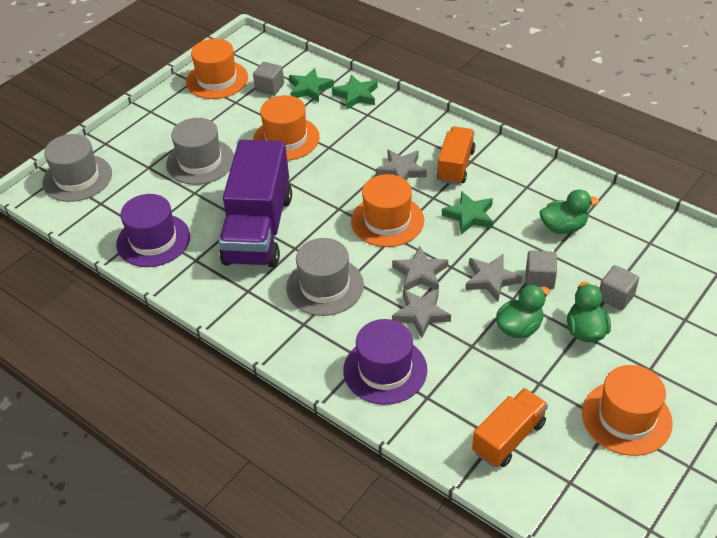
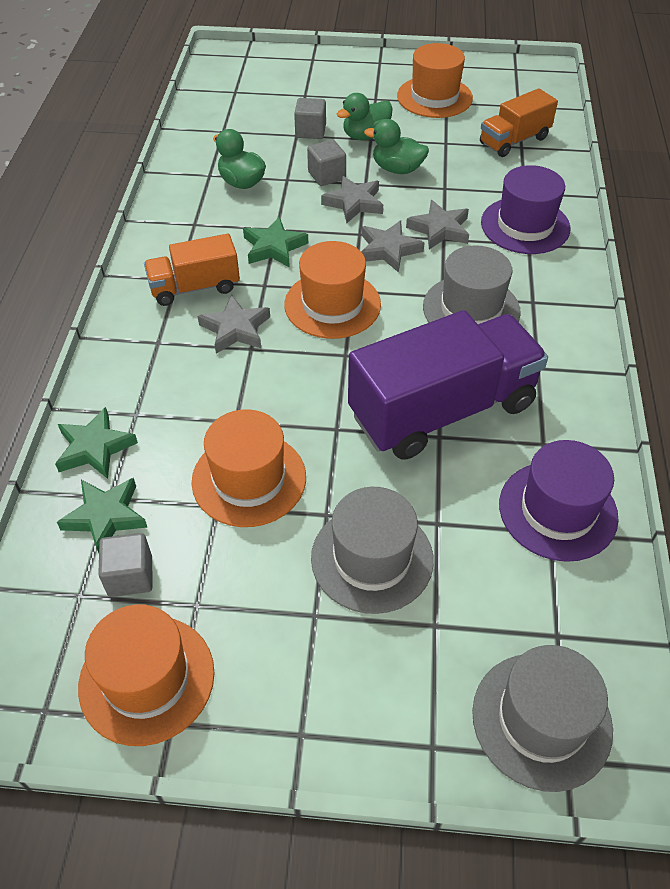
camera: 125 degrees left, 5 degrees up
(508, 438) = (514, 141): orange truck -> orange truck turned 45 degrees counterclockwise

